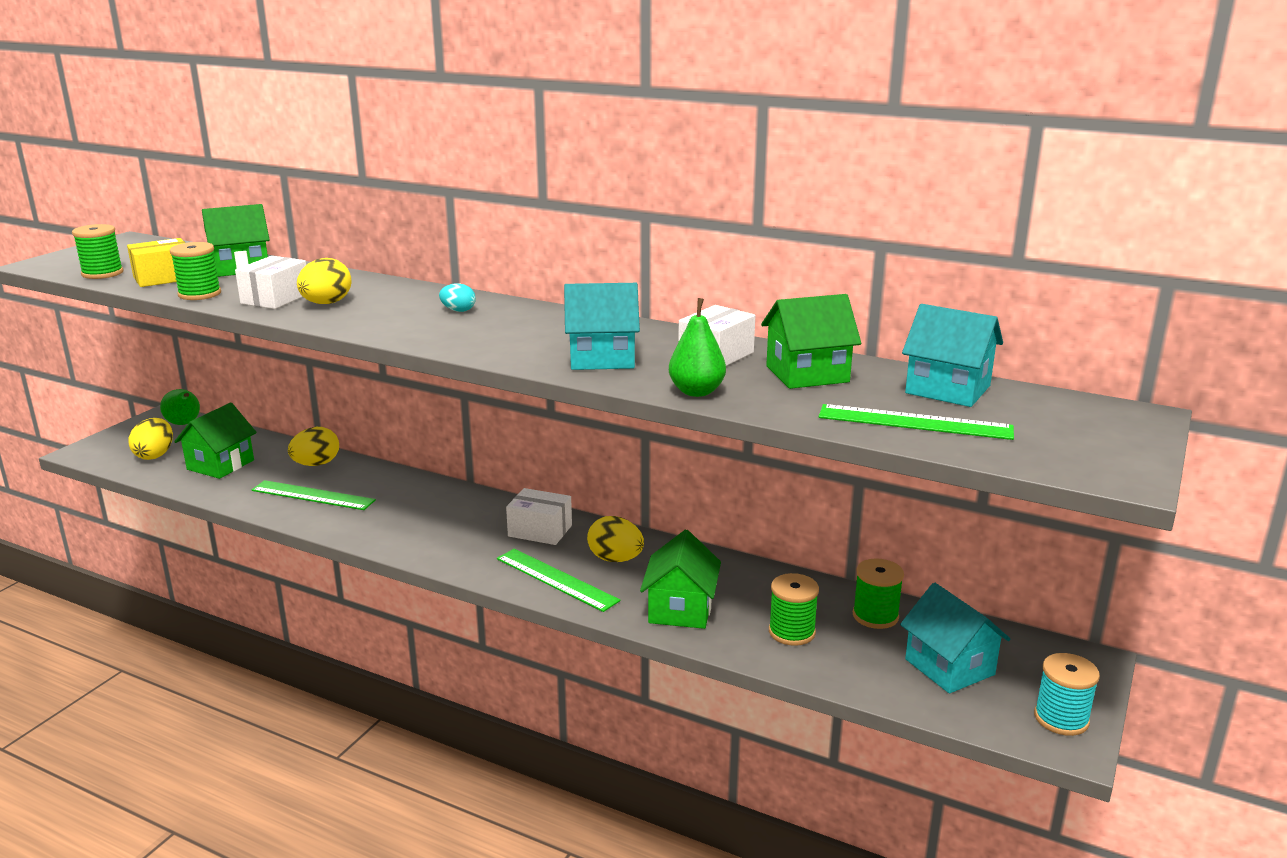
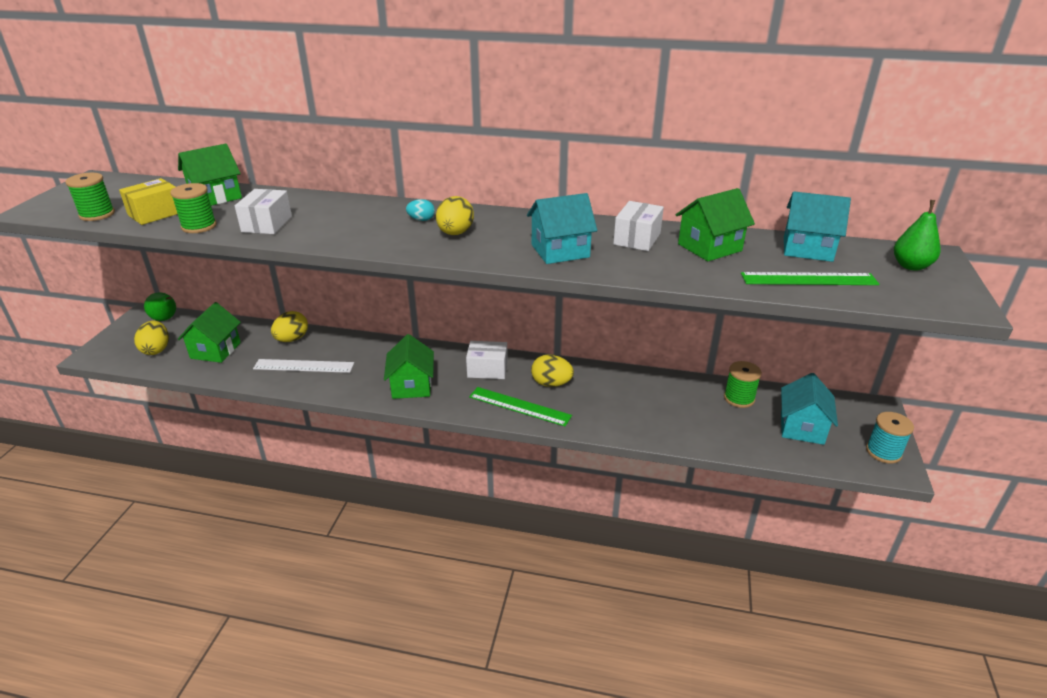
camera: 15 degrees left, 10 degrees up
(313, 495) = (304, 366): green ruler -> white ruler
(326, 303) = (312, 224): yellow egg -> yellow egg (455, 233)
(680, 609) = (615, 415): green house -> green house (411, 386)
(696, 392) = (648, 272): green pear -> green pear (911, 266)
(791, 632) = (694, 419): green spool -> none
(949, 667) = (802, 427): turquoise house -> turquoise house turned 60 degrees clockwise

